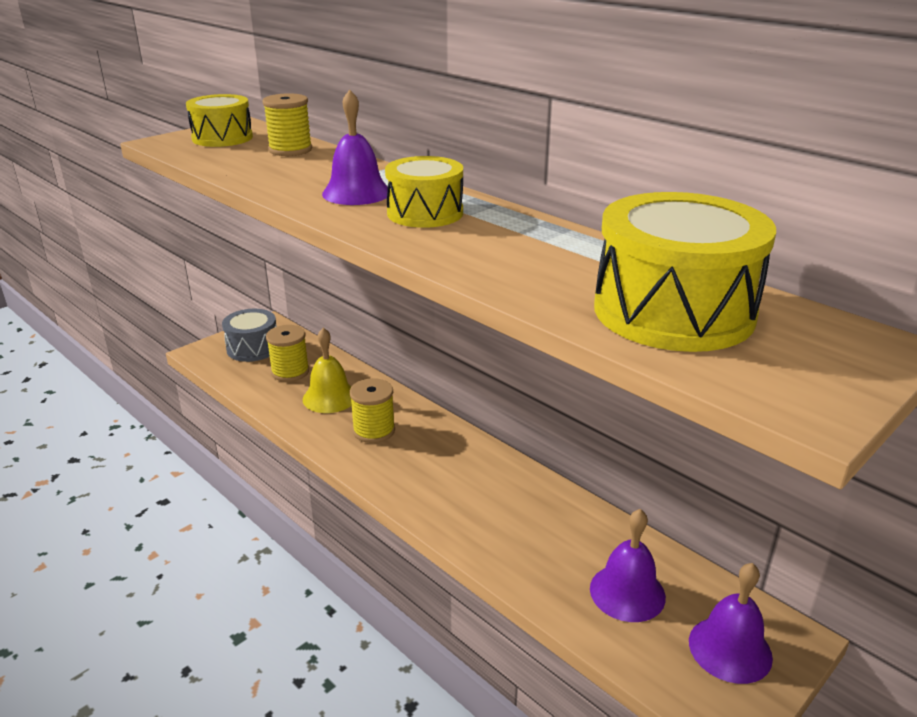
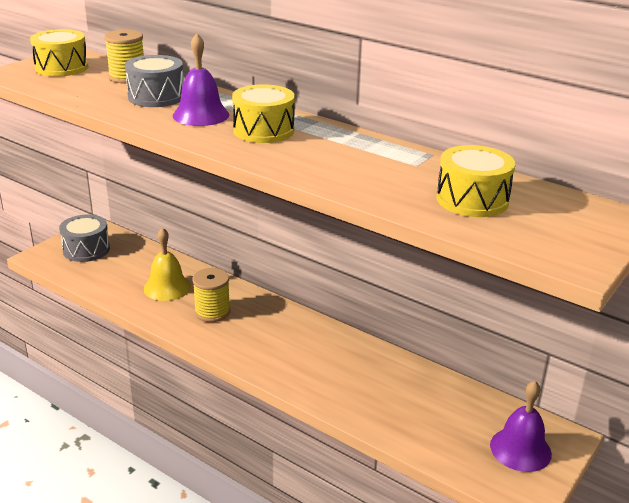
camera: 10 degrees left, 0 degrees up
(290, 372) = (126, 268): yellow spool -> none
(313, 171) = (156, 97): none -> grey drum
(627, 592) = (440, 417): purple bell -> none
(673, 311) = (472, 200): yellow drum -> yellow drum, size x0.62

